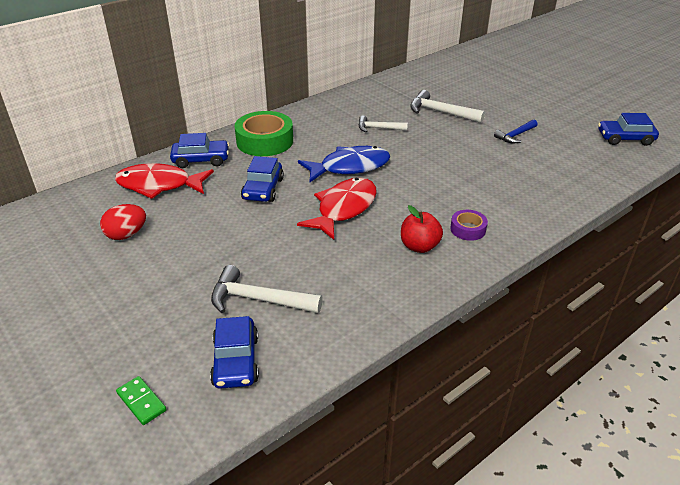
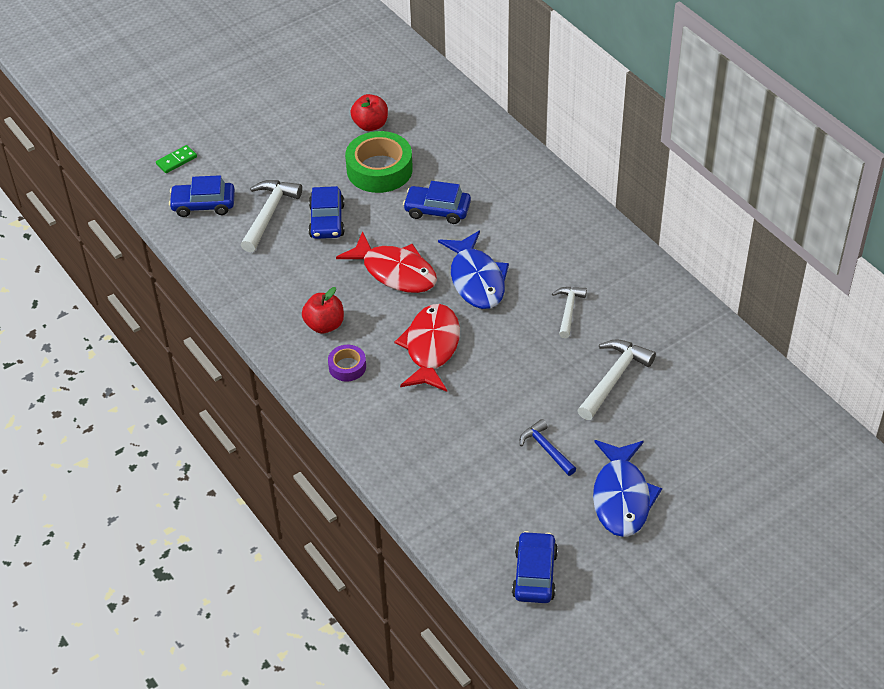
camera: 95 degrees right, 10 degrees up
(126, 235) = (370, 125): red egg -> red apple
(159, 185) = (451, 135): red fish -> red fish (431, 348)
(201, 160) = (499, 160): blue car -> blue car (327, 221)
(265, 141) = (538, 208): green tape -> green tape (379, 169)
(542, 110) = (621, 497): none -> blue fish

